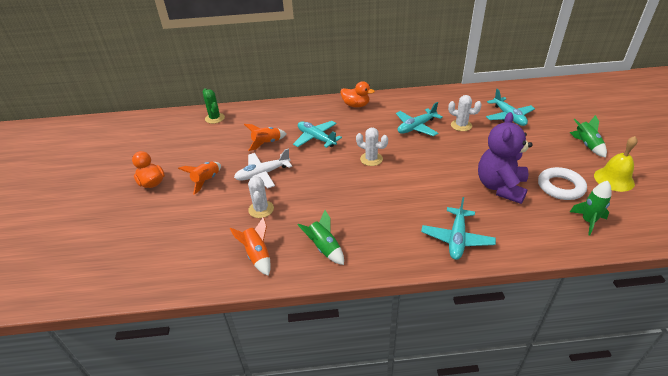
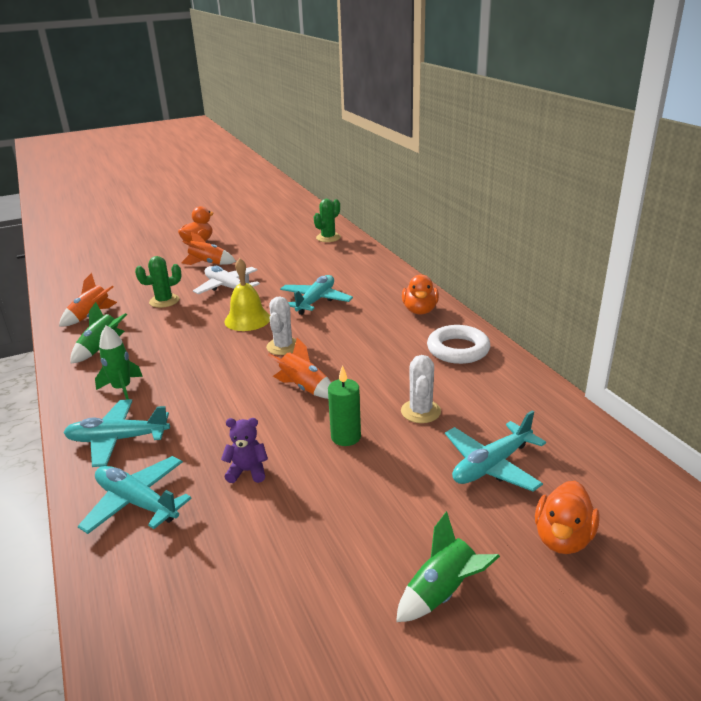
camera: 70 degrees right, 10 degrees down
(261, 209) = (164, 301): white cactus -> green cactus
(266, 143) = (290, 275): orange rocket -> orange rocket (304, 388)
(416, 127) = (388, 369): turquoise plane -> turquoise plane (137, 502)
(477, 151) = (346, 437): none -> green candle
(500, 187) = (247, 471): purple teddy bear -> purple teddy bear, size x0.45
(556, 113) = (562, 538): none -> orange duck
(560, 187) = (267, 547): white ring -> white ring (458, 349)
(588, 221) = (167, 587): green rocket -> green rocket (122, 389)
(614, 179) = (318, 637): yellow bell -> yellow bell (247, 319)

